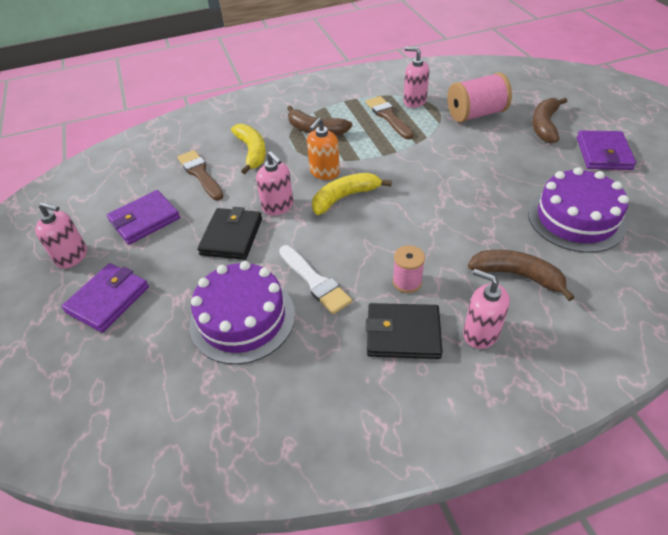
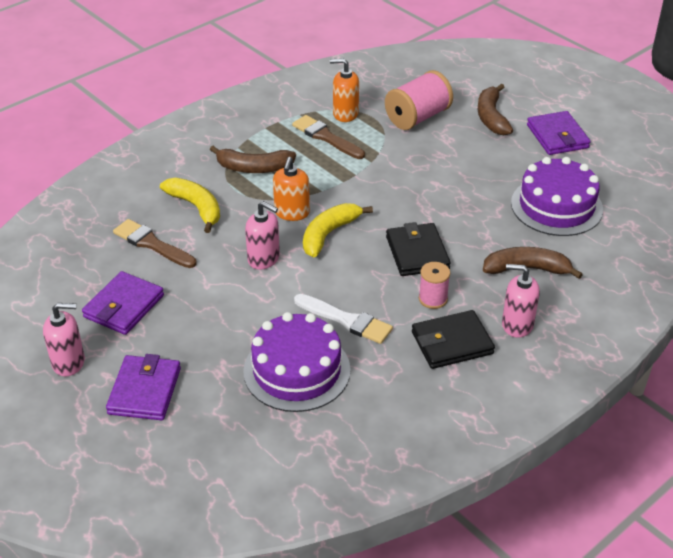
camera: 25 degrees left, 5 degrees down
(231, 236) = (234, 300): black wallet -> black wallet (417, 253)
(414, 101) = (345, 114): pink soap dispenser -> orange soap dispenser

